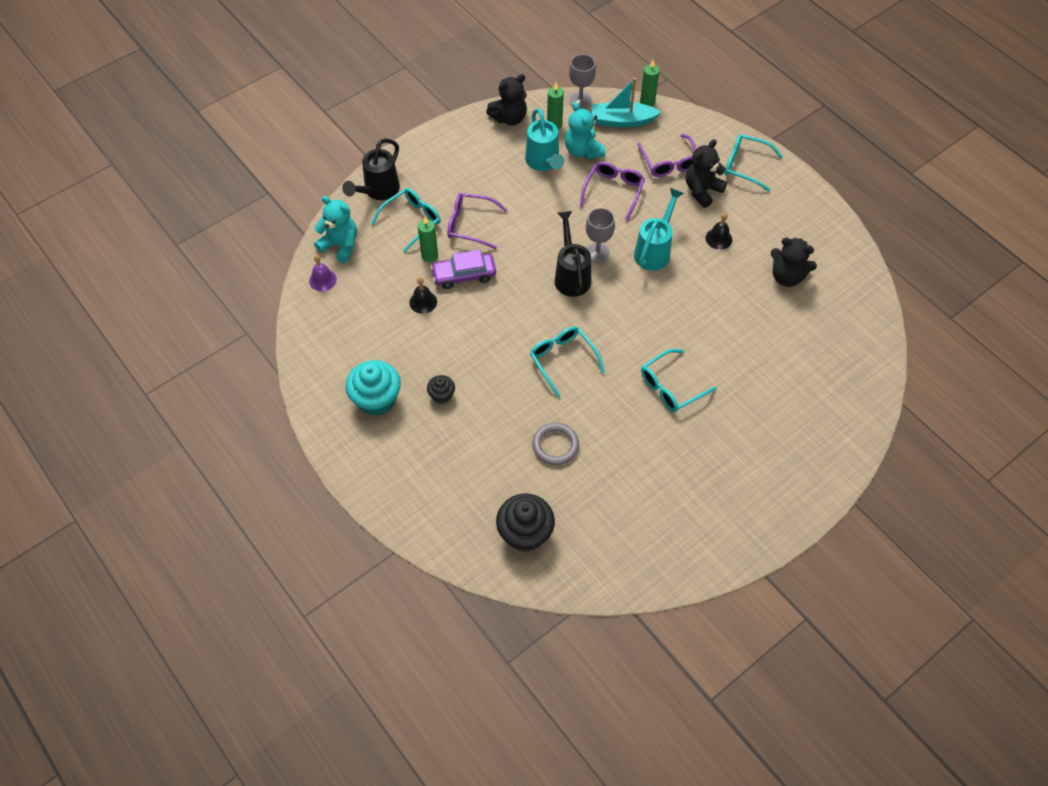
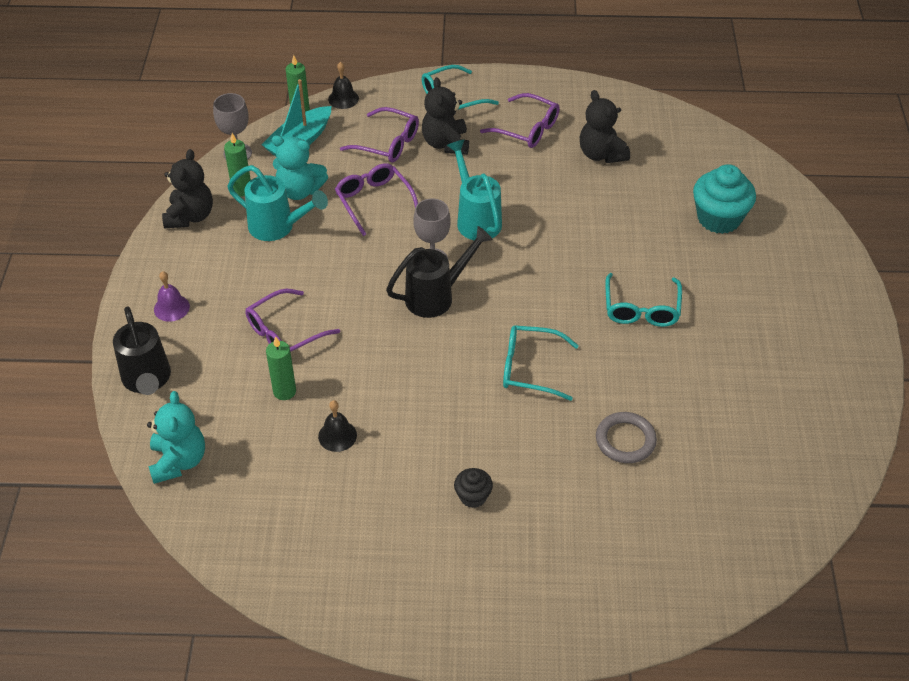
camera: 50 degrees left, 10 degrees down
(322, 280) = (206, 508): purple bell -> purple bell (171, 308)
(340, 245) = (178, 461): turquoise teddy bear -> turquoise teddy bear turned 105 degrees clockwise
(376, 399) = (419, 560): turquoise cupcake -> turquoise cupcake (719, 218)
(411, 221) = (222, 378): turquoise glasses -> none
(464, 275) = (342, 379): purple car -> none
(525, 533) = (707, 534): black cupcake -> none
(571, 275) = (437, 296): black watering can -> black watering can turned 120 degrees clockwise
(718, 238) = (511, 168): black bell -> black bell (343, 99)
(764, 222) = (526, 129): none -> purple glasses
(787, 276) = (601, 154): black teddy bear -> black teddy bear turned 90 degrees clockwise

